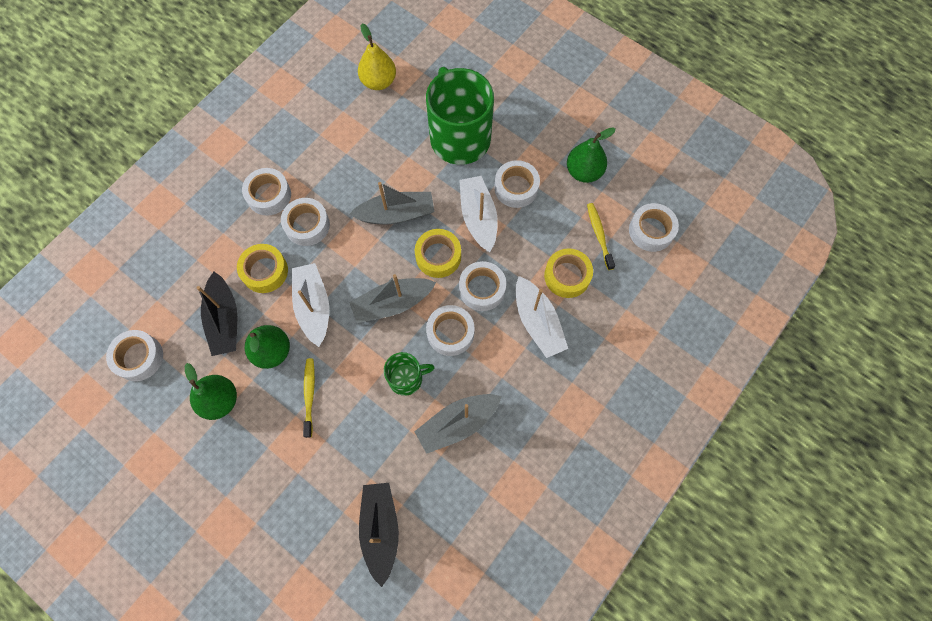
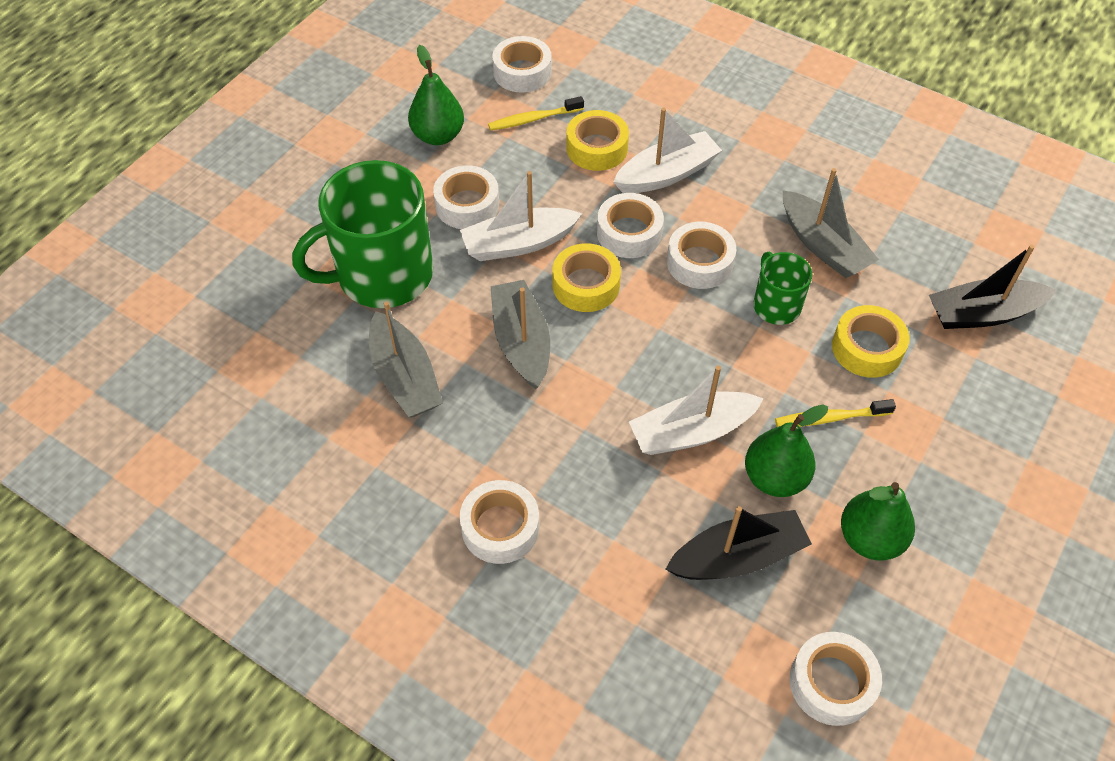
camera: 95 degrees left, 15 degrees down
(265, 271) = (642, 510): yellow tape -> yellow tape (867, 348)
(307, 225) = (552, 461): white tape -> none
(378, 81) = (270, 391): yellow pear -> none
(392, 304) = (669, 332): grey boat -> grey boat (405, 377)

